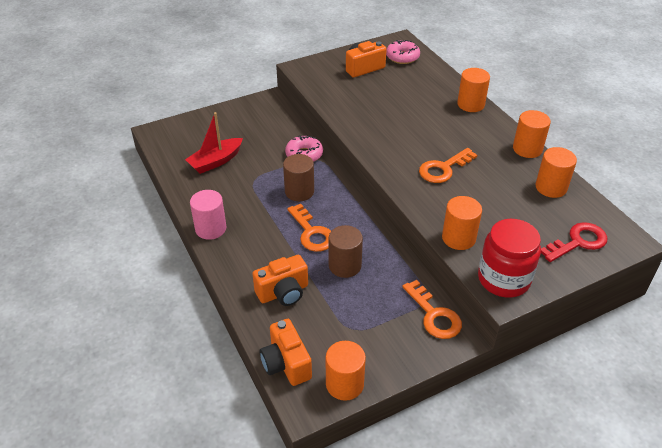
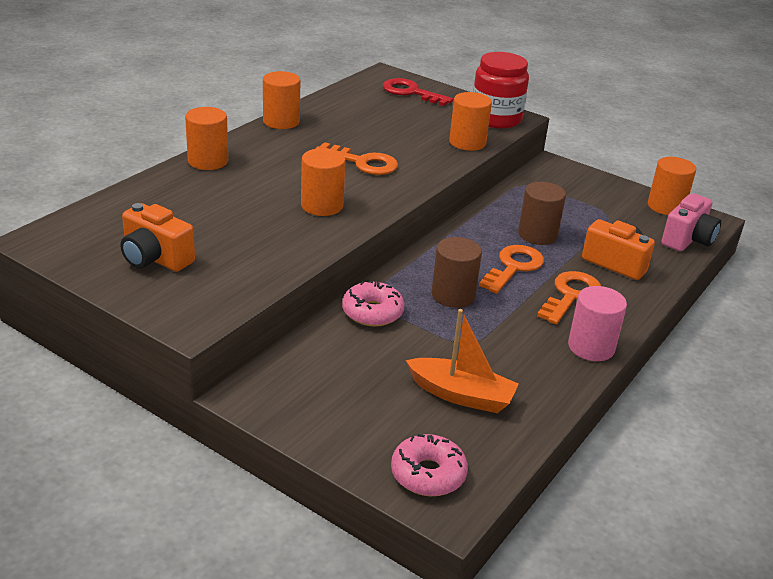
camera: 120 degrees left, 10 degrees down
(215, 161) = (461, 395): red boat -> orange boat
(286, 363) = (687, 239): orange camera -> pink camera
(402, 57) = (98, 229): pink donut -> pink donut (428, 474)
(434, 315) = (542, 177): orange key -> orange key (571, 295)
(551, 187) = (341, 107): orange cylinder -> orange cylinder (322, 205)

